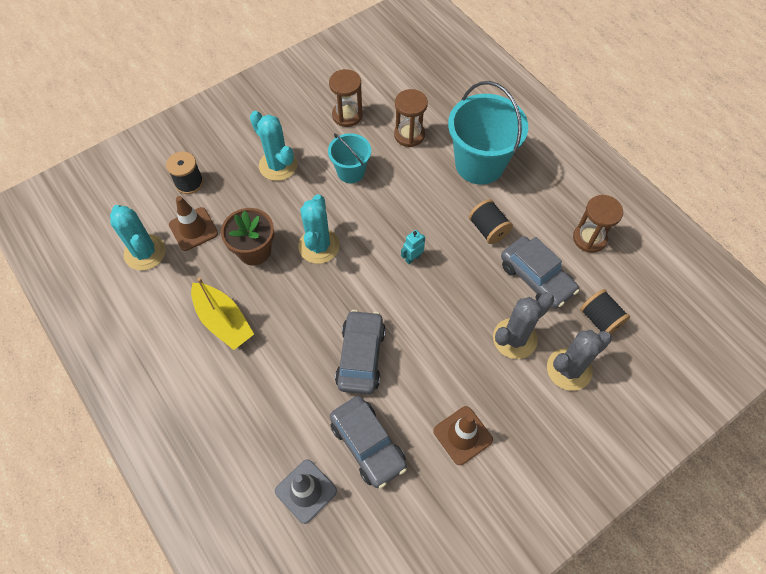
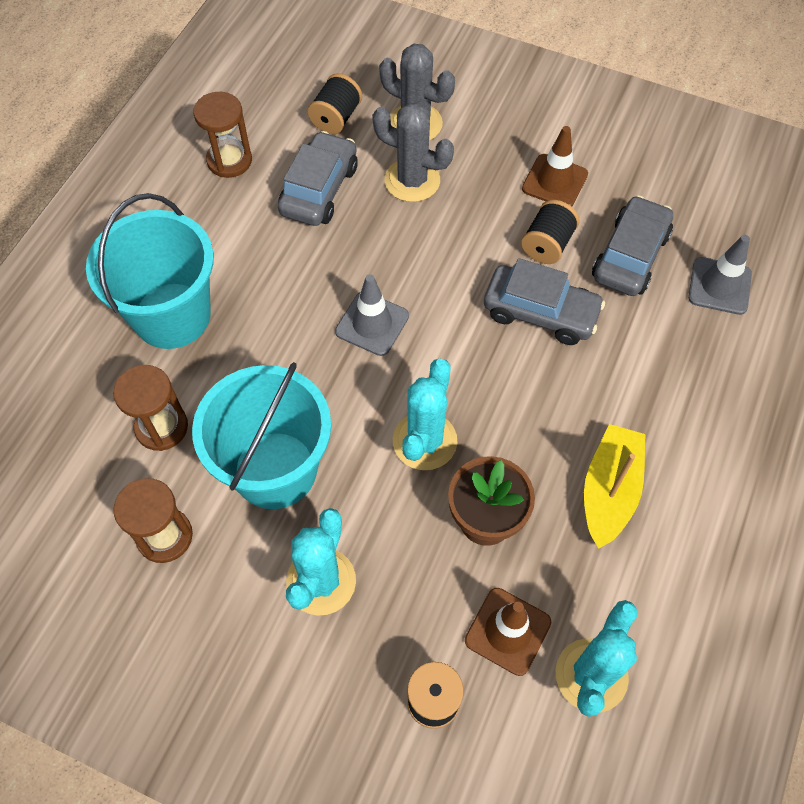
camera: 120 degrees left, 0 degrees up
(319, 246) = (424, 441): turquoise cactus -> turquoise cactus turned 45 degrees counterclockwise
(351, 172) = (275, 470): turquoise bucket -> turquoise bucket, size x1.78
(360, 357) = (540, 312): grey car -> grey car turned 135 degrees counterclockwise
(412, 258) = (372, 324): turquoise robot -> grey traffic cone
(488, 229) = (277, 262): black spool -> black spool (547, 244)

